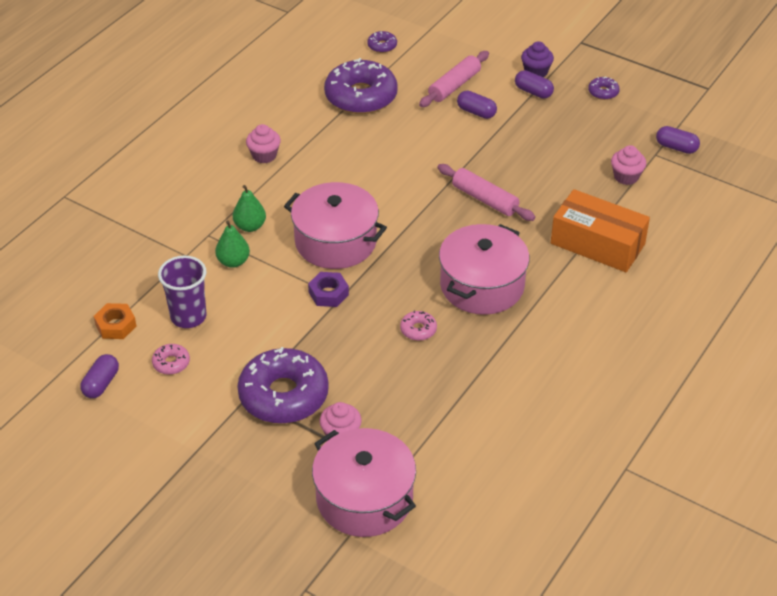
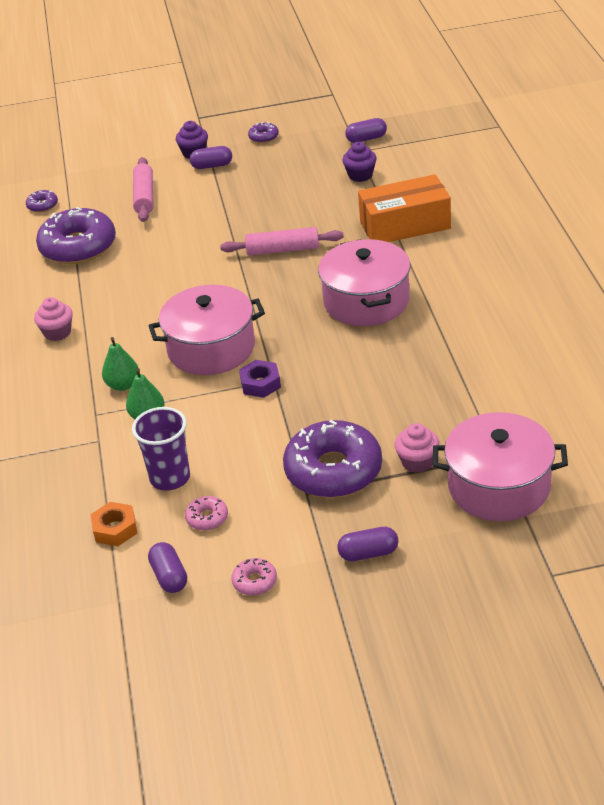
camera: 40 degrees left, 5 degrees down
(418, 330) = (365, 358): pink donut -> pink donut (255, 581)
(476, 112) = (188, 202): purple capsule -> purple capsule (368, 553)
(626, 177) = (360, 175): pink cupcake -> purple cupcake

